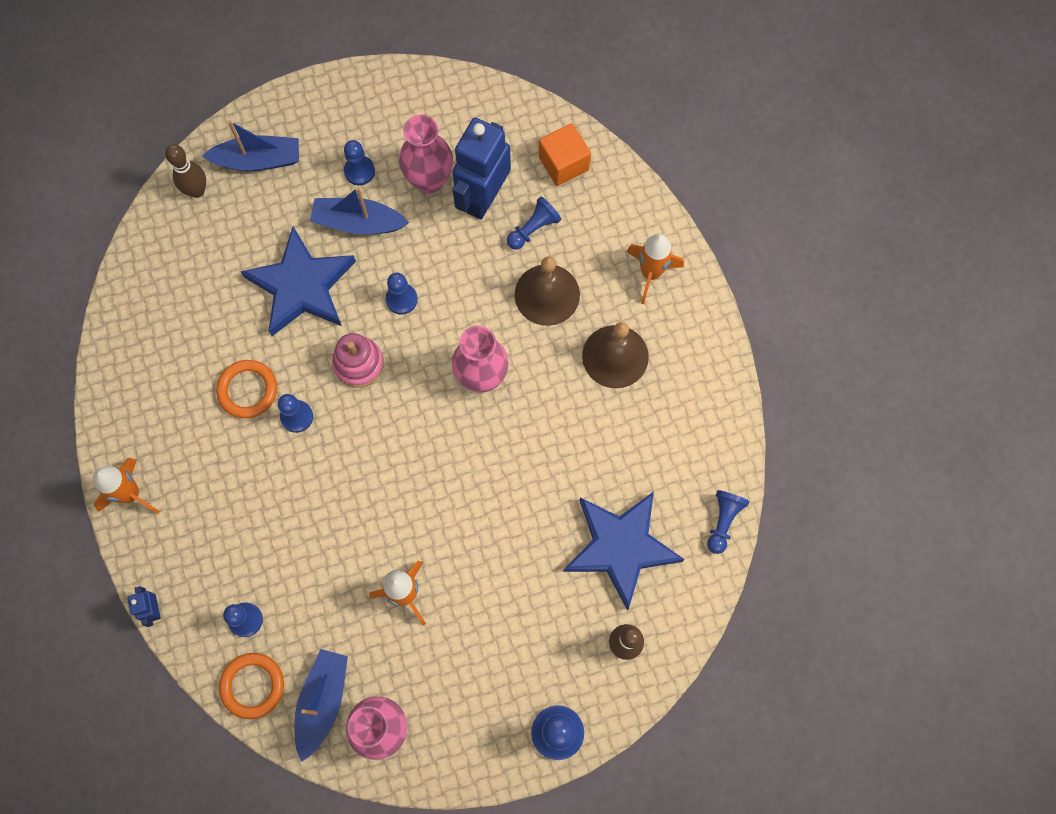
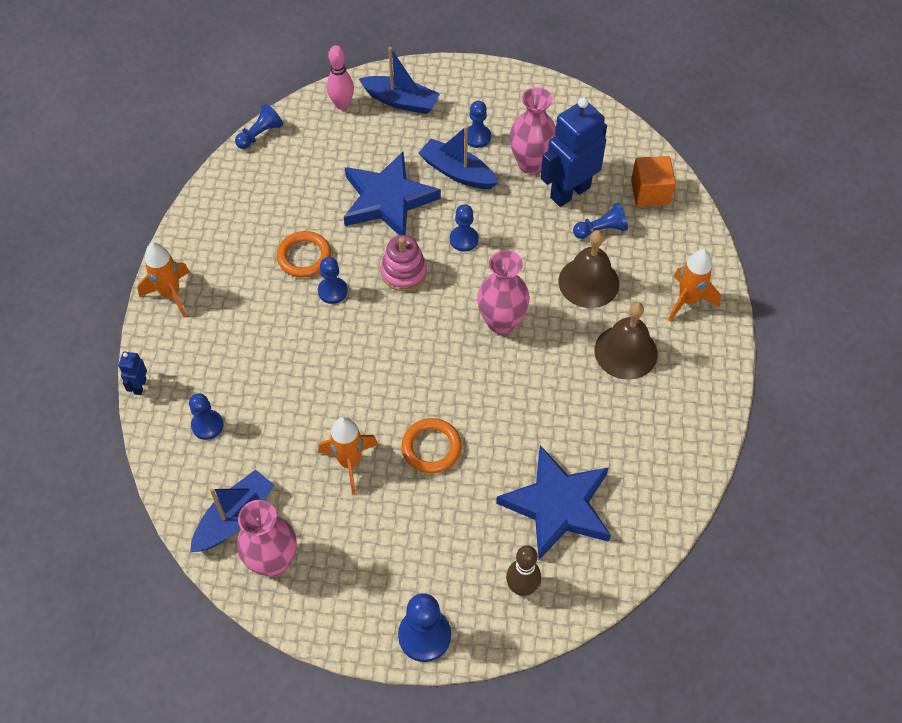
camera: 25 degrees right, 15 degrees down
(197, 191) = (342, 105): brown bowling pin -> pink bowling pin
(252, 686) = (184, 479): orange ring -> orange ring (431, 448)
(723, 521) = (662, 524): blue pawn -> blue pawn (260, 134)

